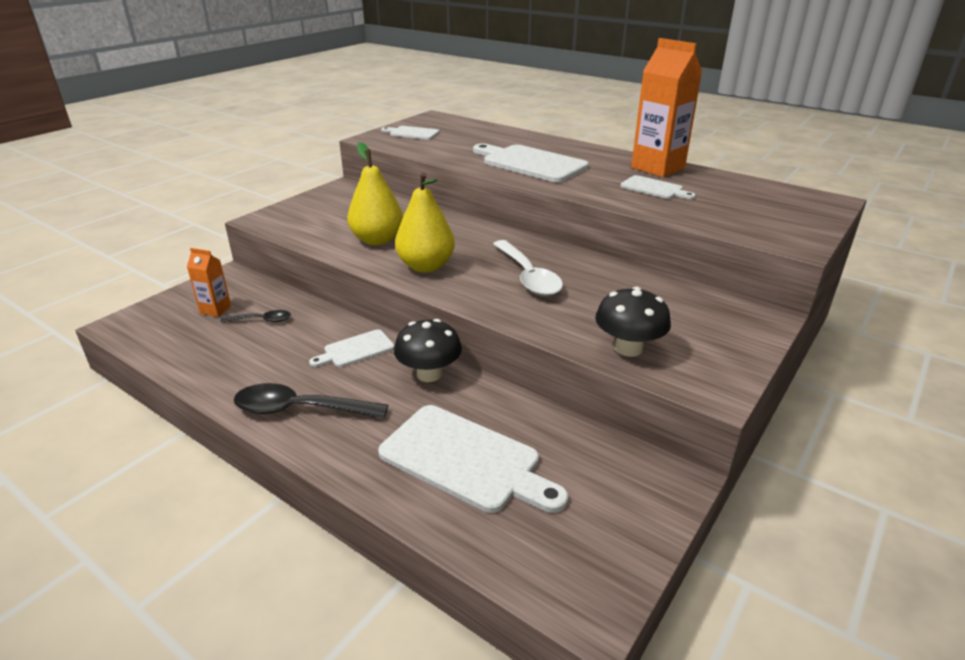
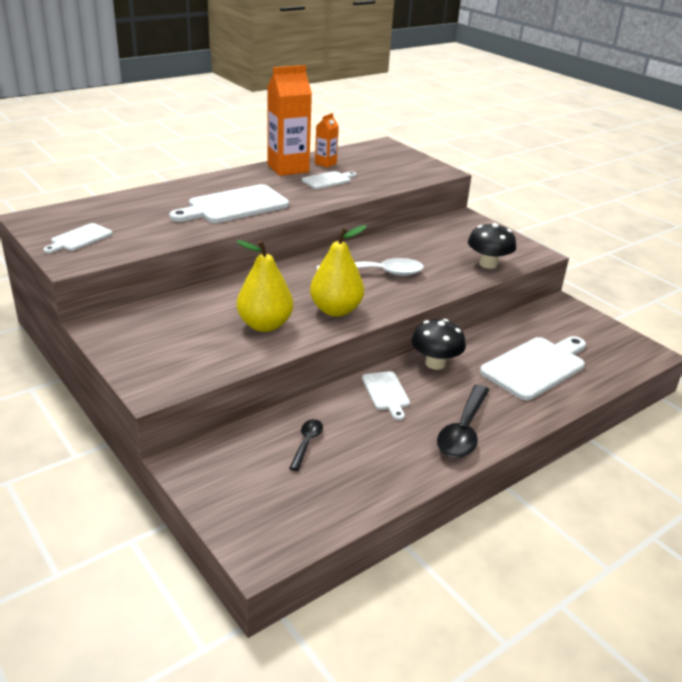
camera: 75 degrees left, 0 degrees up
(215, 309) = (265, 475): orange carton -> orange carton (325, 163)

